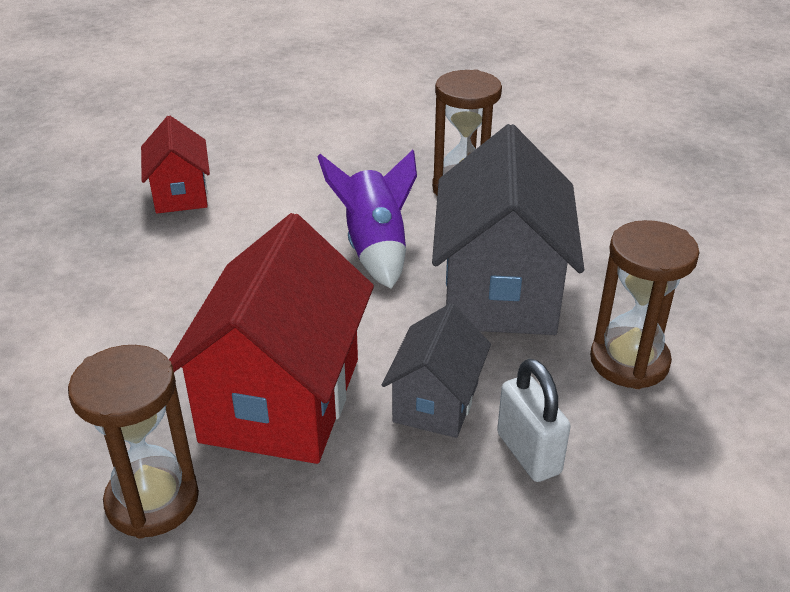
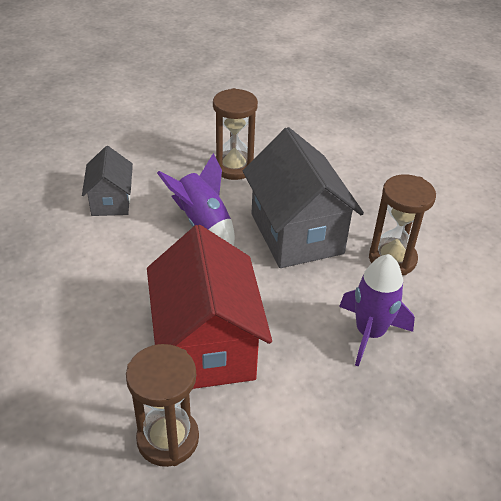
camera: 25 degrees left, 5 degrees up
(180, 194) = (43, 217): red house -> none
(436, 402) = (300, 318): grey house -> grey house (111, 201)
(528, 453) = (369, 333): white padlock -> purple rocket

